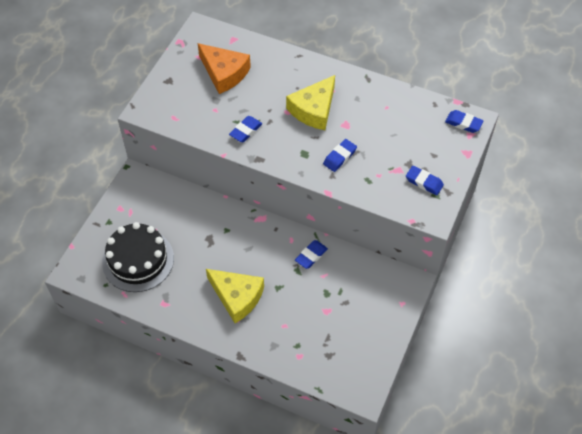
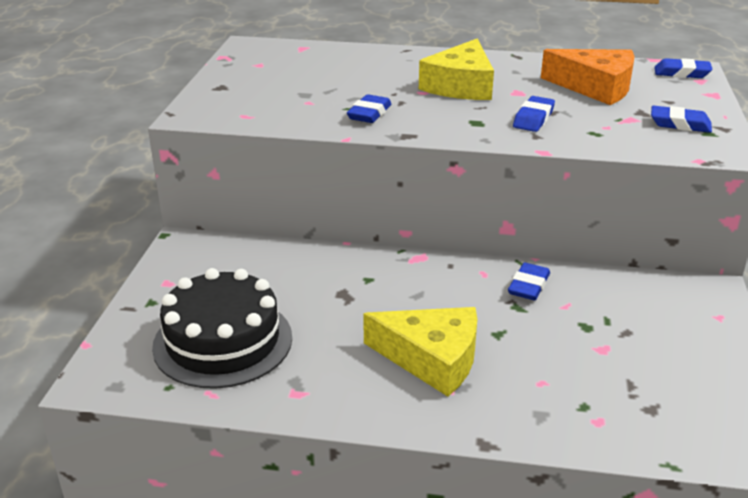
camera: 15 degrees left, 25 degrees down
(224, 73) = (305, 72): orange cheese -> orange cheese (595, 87)

